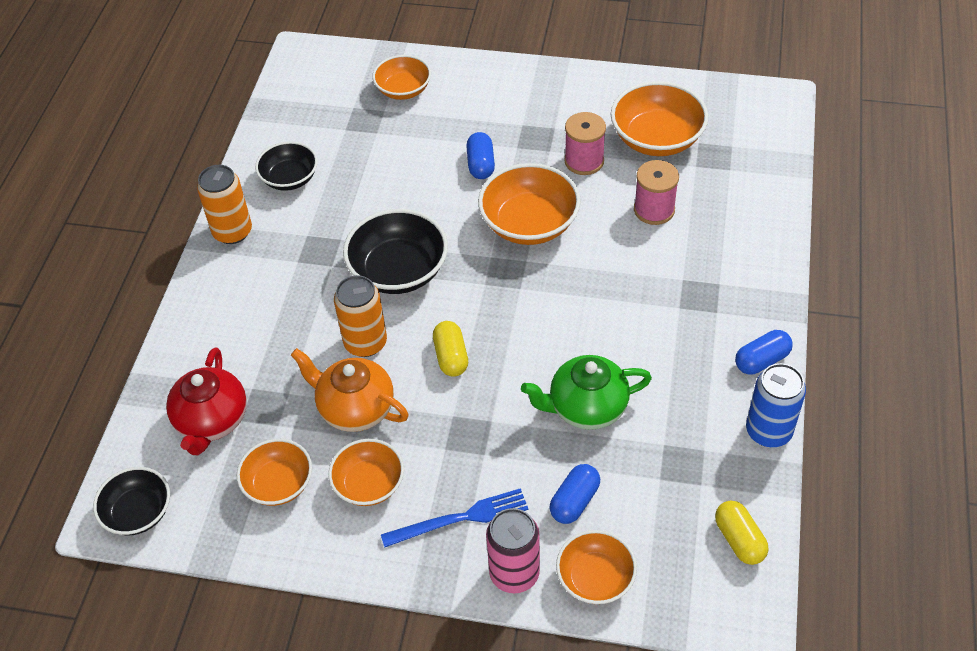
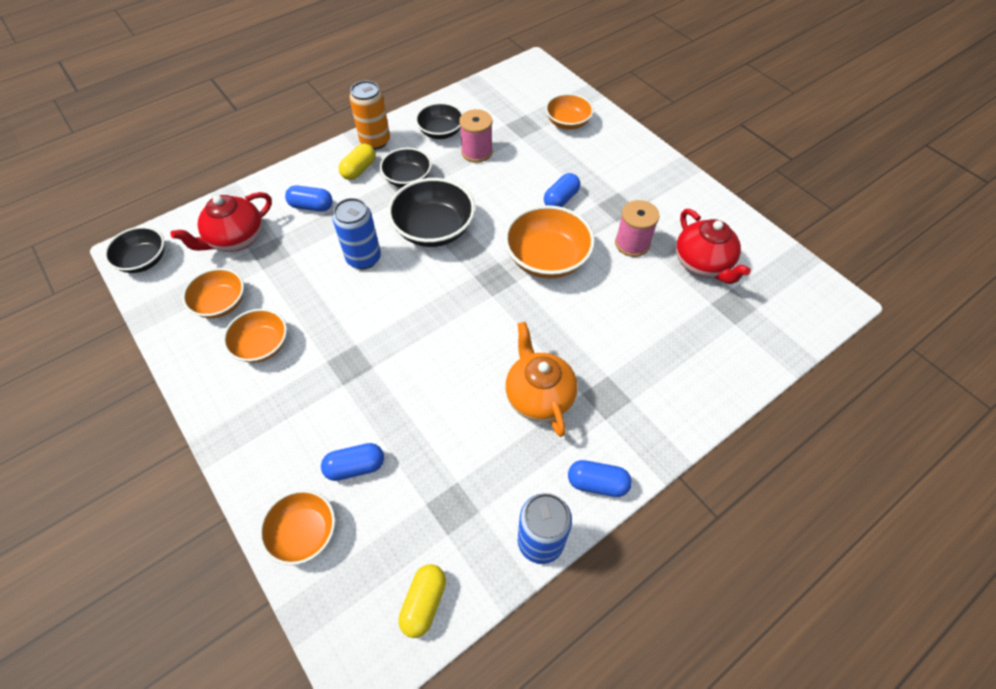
camera: 40 degrees right, 5 degrees up
(250, 336) = (311, 206): none -> blue capsule
(314, 244) = (407, 178): none -> black bowl
(355, 408) = (311, 293): orange teapot -> orange teapot (538, 396)
(365, 343) = (364, 258): orange can -> blue can
(451, 357) = (399, 306): yellow capsule -> yellow capsule (359, 170)
(460, 518) = (280, 414): blue fork -> none
(514, 573) = (265, 480): pink can -> none
(586, 408) = (438, 410): green teapot -> none
(654, 210) = (643, 311): pink spool -> pink spool (477, 152)
(656, 139) = (703, 264): orange bowl -> red teapot

